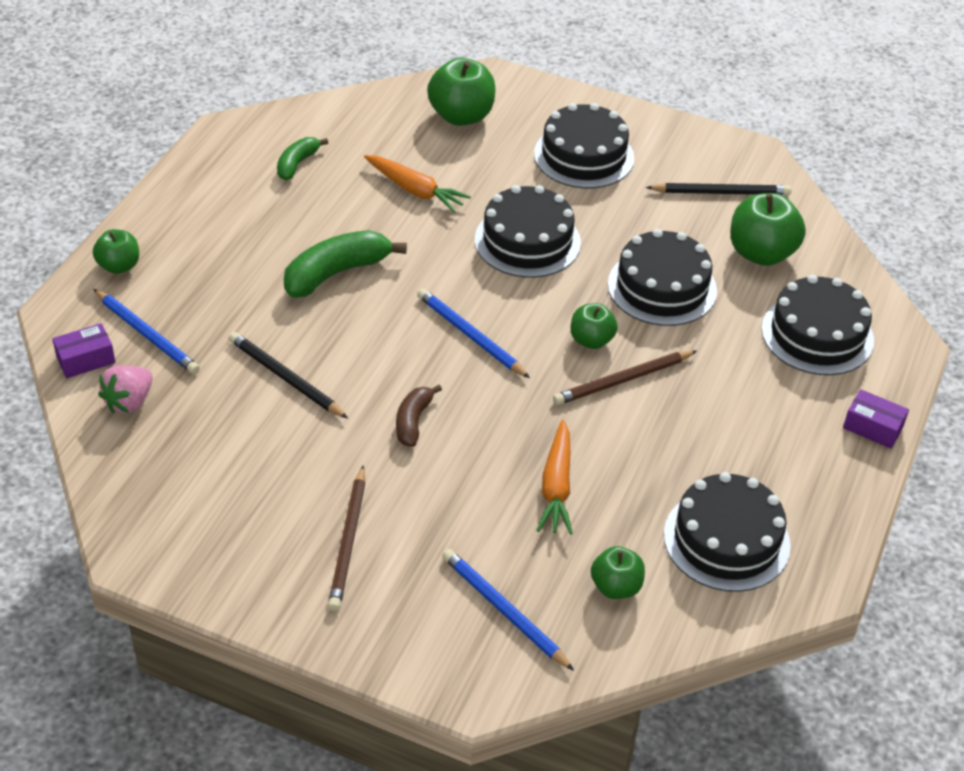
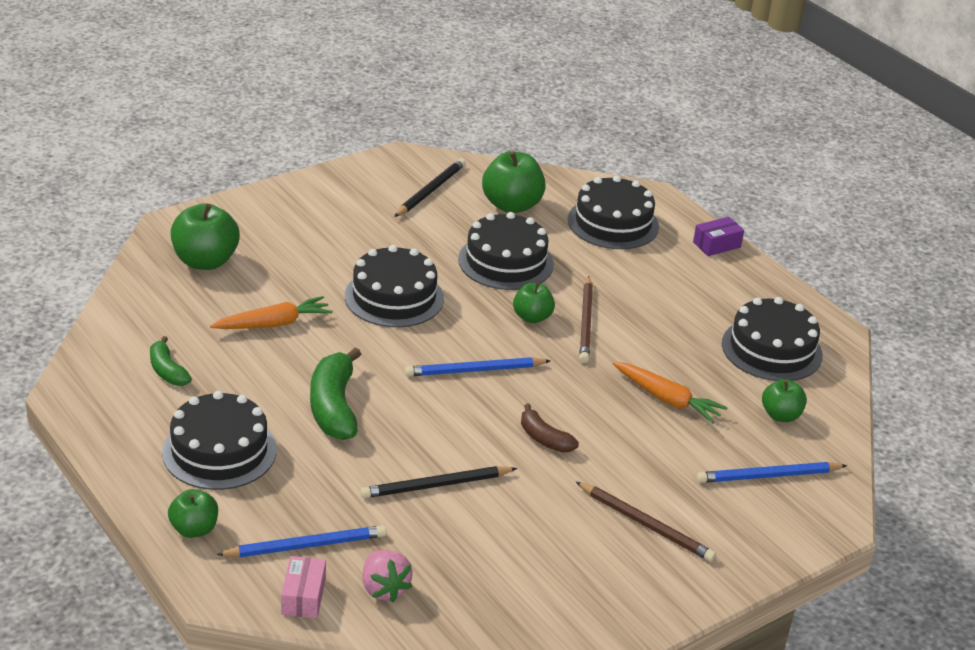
camera: 60 degrees left, 10 degrees down
(86, 359) = (303, 596): purple box -> pink box
(584, 156) = (323, 228): black cake -> black cake (219, 451)

